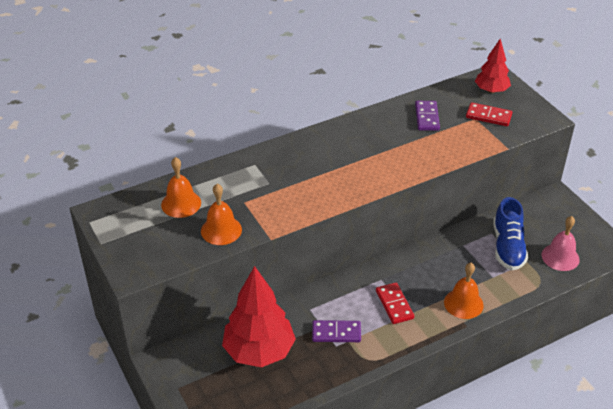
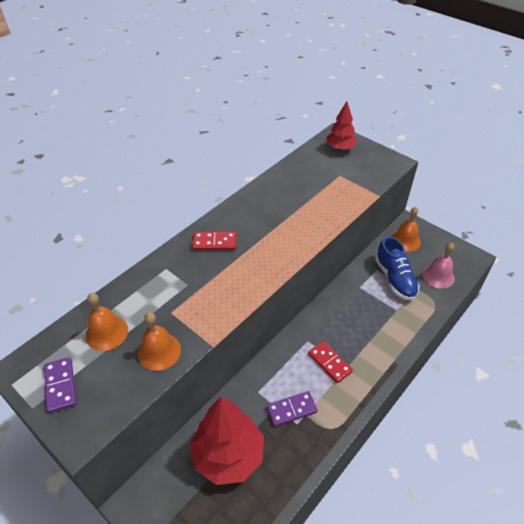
camera: 20 degrees left, 5 degrees up
(427, 117) = (300, 184): purple domino -> purple domino (60, 385)
(463, 303) = (385, 343): orange bell -> orange bell (405, 240)
(488, 116) = (349, 171): red domino -> red domino (214, 242)

